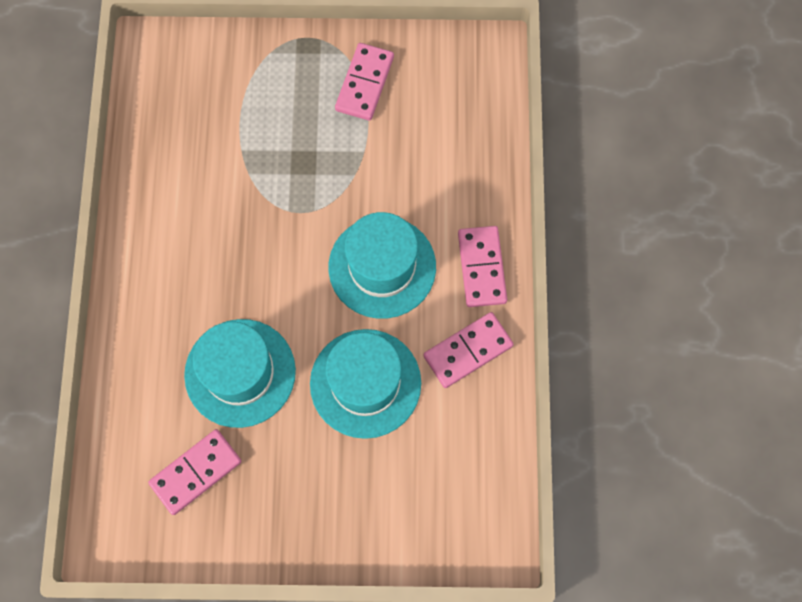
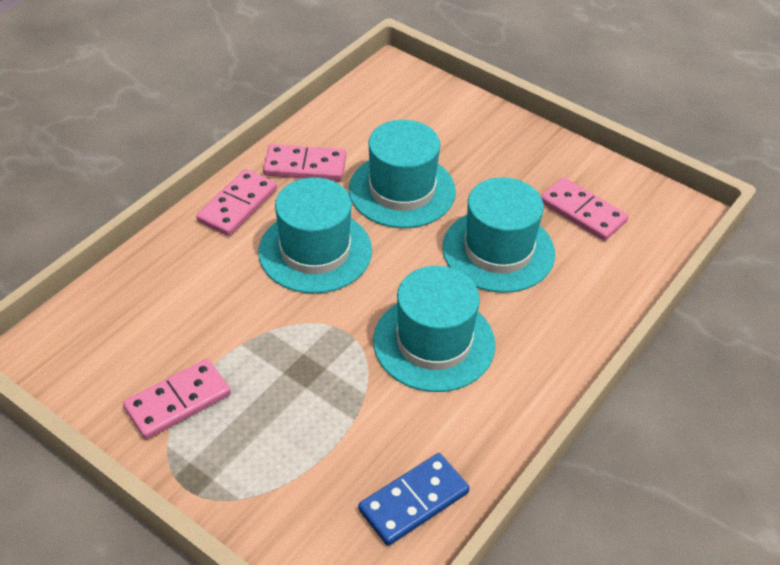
camera: 145 degrees left, 25 degrees down
(162, 121) = (413, 501): none -> blue domino
(196, 472) = (582, 212): pink domino -> pink domino turned 45 degrees clockwise
(230, 247) = (434, 342): none -> turquoise hat

